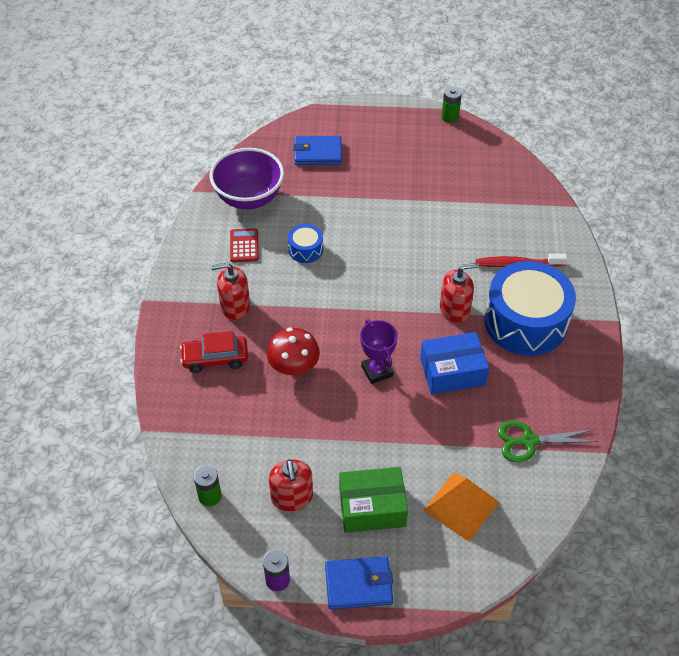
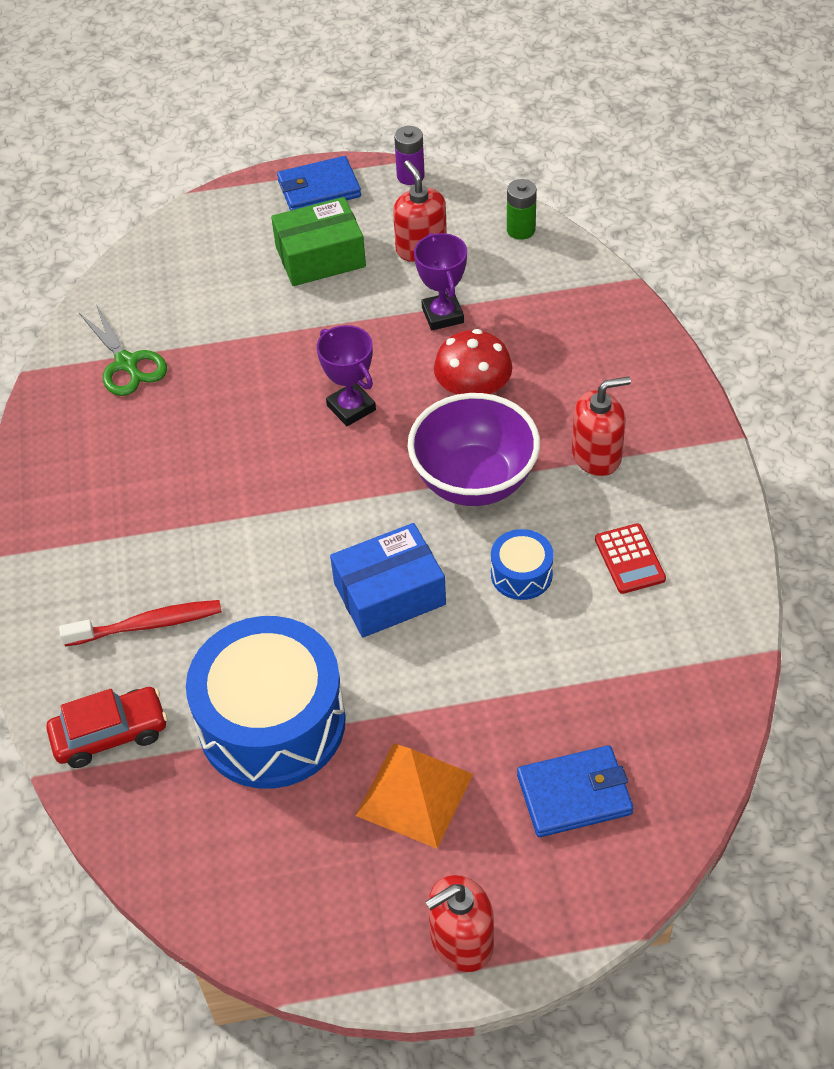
camera: 170 degrees right, 0 degrees up
(215, 358) = (590, 378): red car -> red car (110, 734)
(249, 198) = (664, 656): purple bowl -> purple bowl (474, 481)
(295, 430) = (442, 315): none -> purple trophy
(450, 117) = (312, 967): green battery -> none
(452, 371) = (240, 429): blue box -> blue box (389, 594)
(454, 309) = (248, 522): red soap dispenser -> red soap dispenser (461, 940)
(461, 506) = (211, 279): orange pyramid -> orange pyramid (414, 794)
(525, 322) = (132, 525): blue drum -> blue drum (272, 722)
(529, 441) = (126, 363): green scissors -> green scissors turned 75 degrees clockwise

